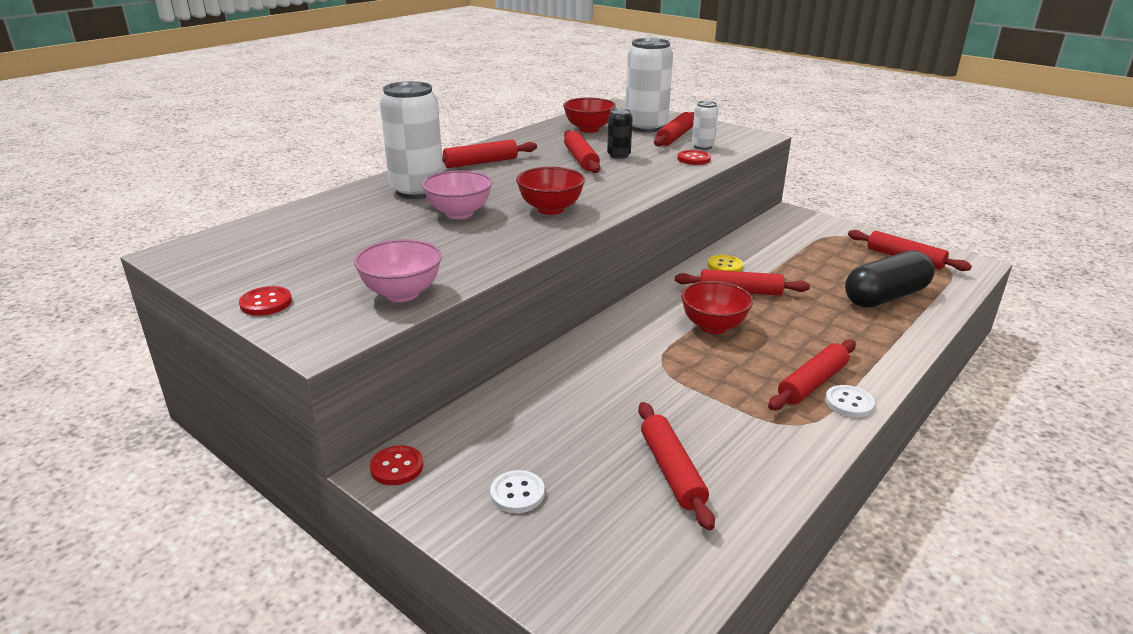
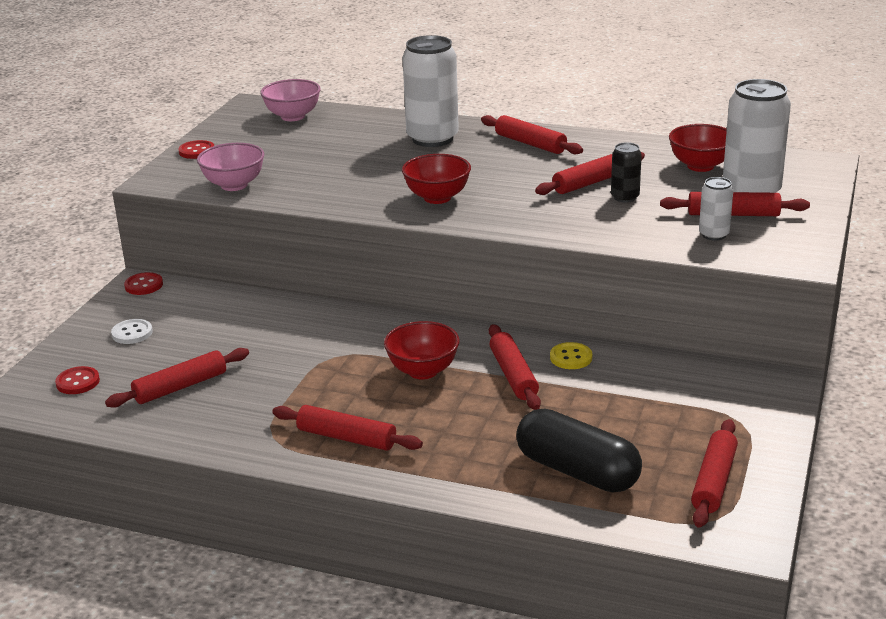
camera: 70 degrees right, 0 degrees up
(459, 213) = (395, 166): pink bowl -> pink bowl (293, 116)
(693, 159) = (659, 237): red button -> red button (78, 382)
(849, 403) = (322, 461): white button -> none

